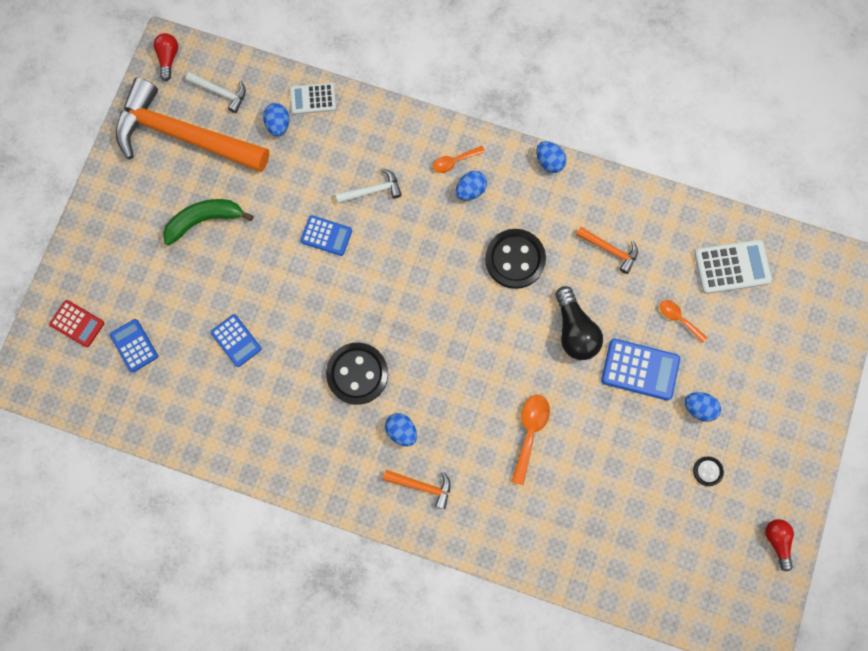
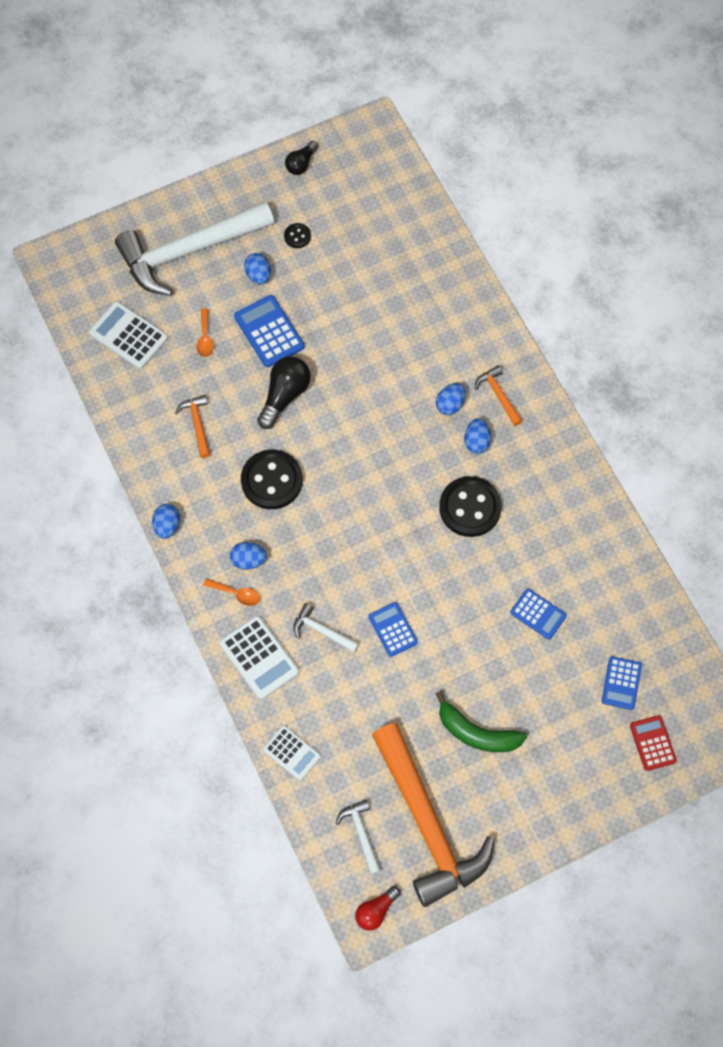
camera: 135 degrees left, 10 degrees down
(236, 340) = (538, 614): blue calculator -> blue calculator turned 120 degrees clockwise
(278, 125) = (341, 757): blue egg -> blue egg (450, 405)
(395, 136) = (259, 658): none -> white calculator
(529, 432) = (388, 361): orange spoon -> none
(769, 375) = (188, 251): none -> white hammer
(776, 541) = (301, 164): red light bulb -> black light bulb

